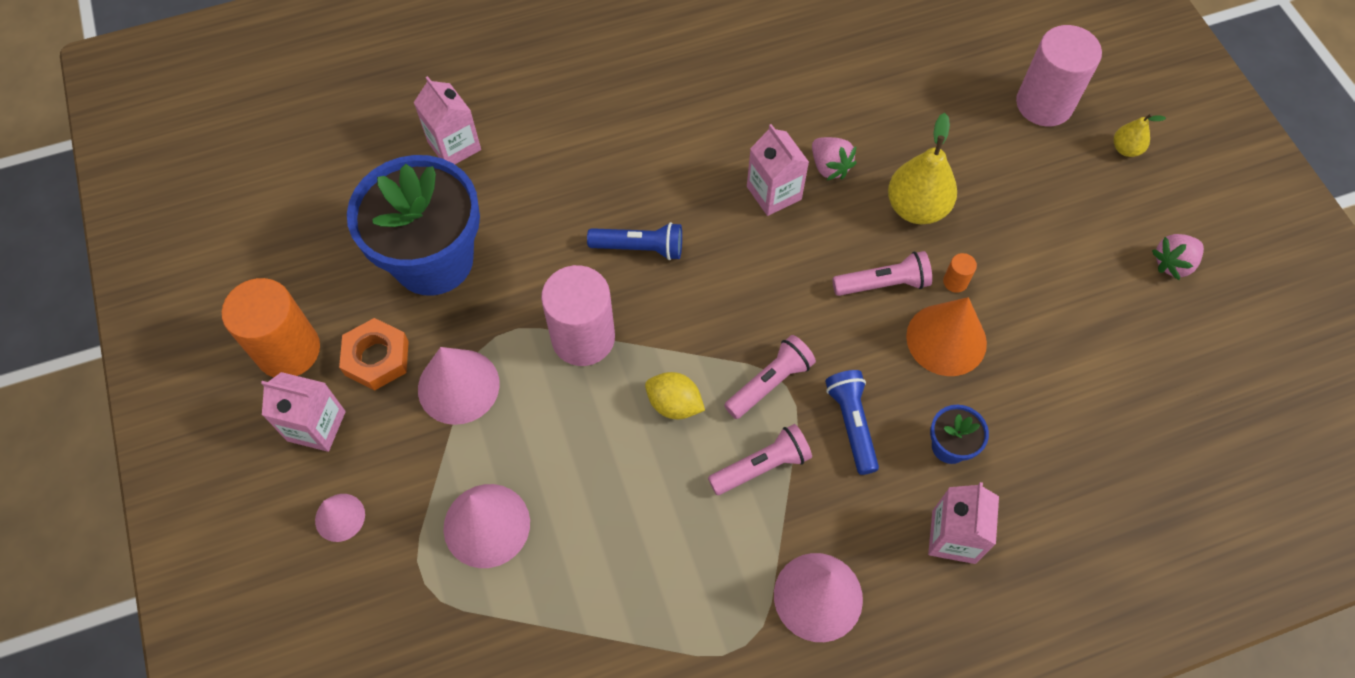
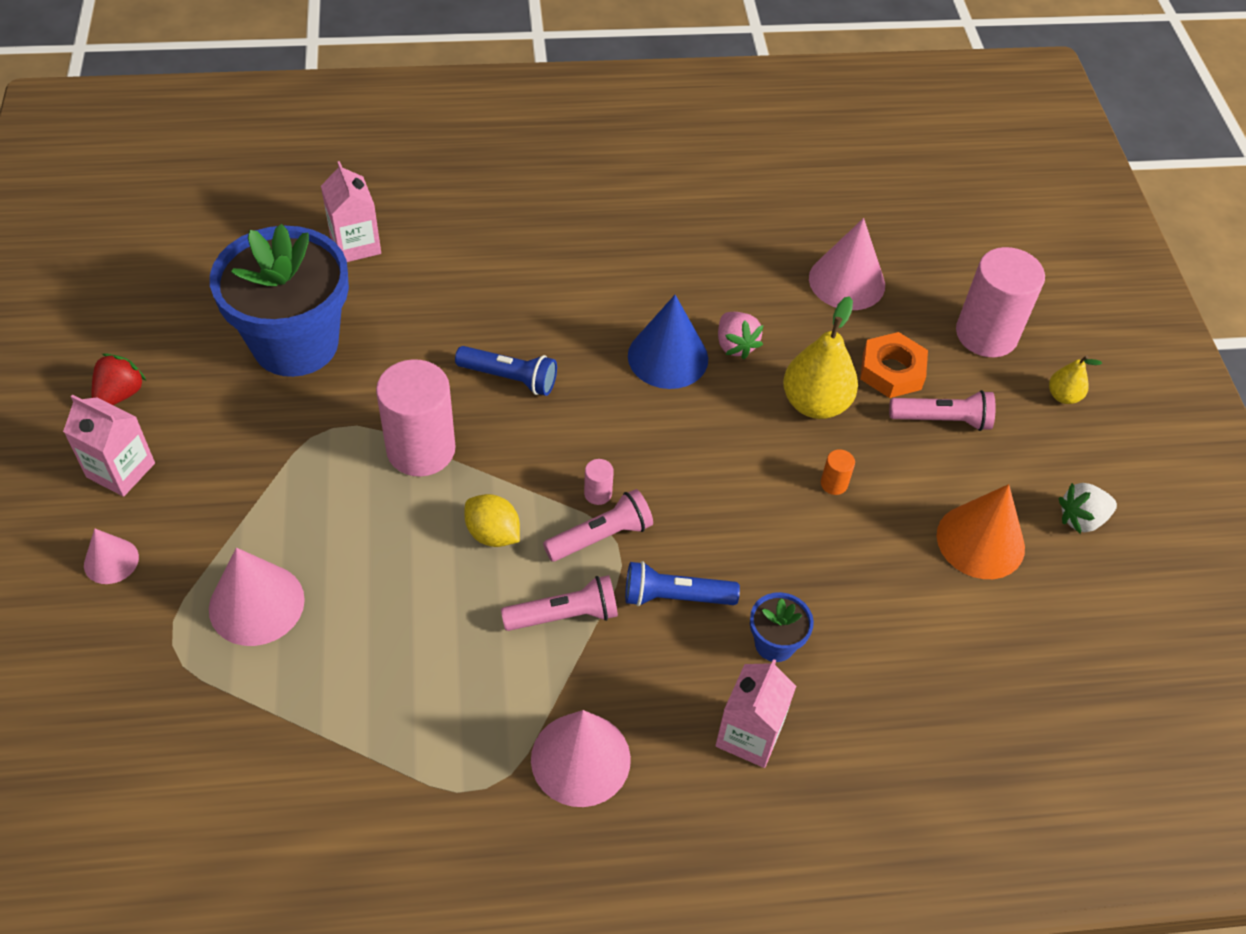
camera: 10 degrees right, 10 degrees down
(288, 350) = (120, 394): orange cylinder -> red strawberry
(377, 358) = (205, 421): orange nut -> orange nut (892, 371)
(458, 386) = (277, 466): pink cone -> pink cone (847, 281)
(754, 342) = (598, 493): none -> pink cylinder
(774, 193) = (668, 357): pink carton -> blue cone
(851, 424) = (675, 597): blue flashlight -> blue flashlight turned 90 degrees counterclockwise
(883, 284) = (755, 468): pink flashlight -> pink flashlight (942, 420)
(946, 339) = (805, 537): orange cone -> orange cone (980, 541)
(1173, 263) = (1081, 519): pink strawberry -> white strawberry

